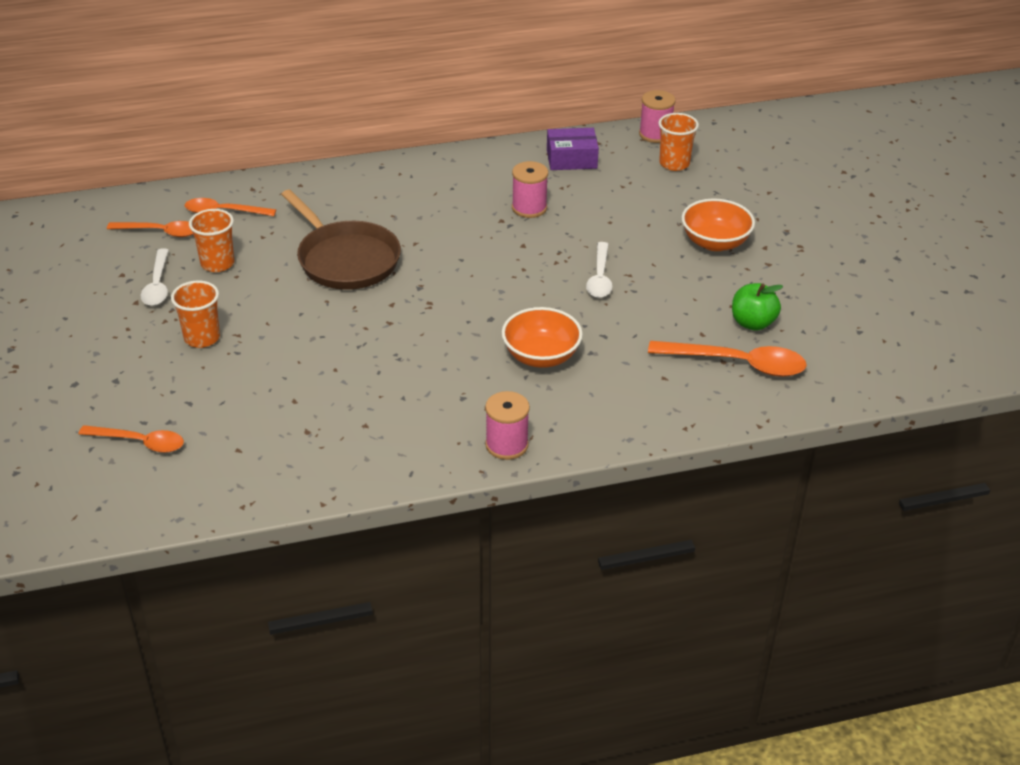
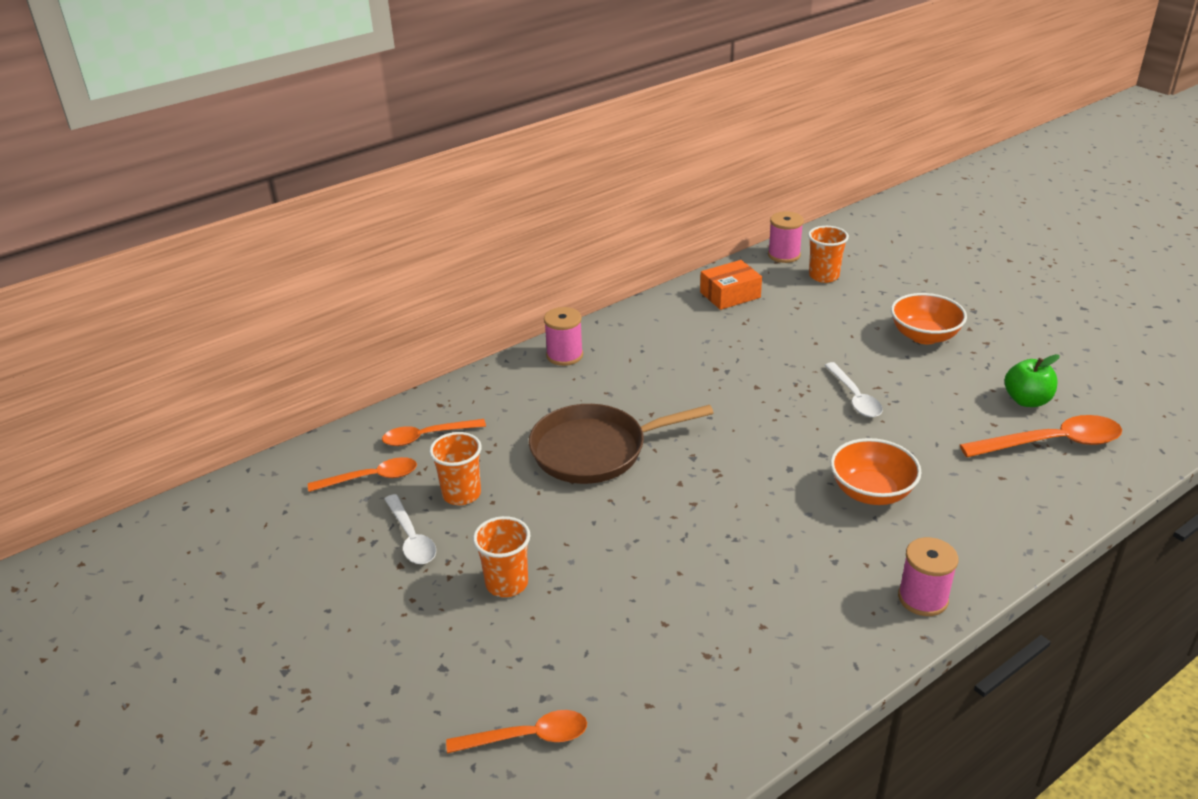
camera: 20 degrees left, 5 degrees down
(345, 259) = (595, 450): brown pan -> brown pan turned 135 degrees clockwise
(529, 208) = (731, 350): pink spool -> pink spool (564, 355)
(571, 159) = (730, 295): purple box -> orange box

